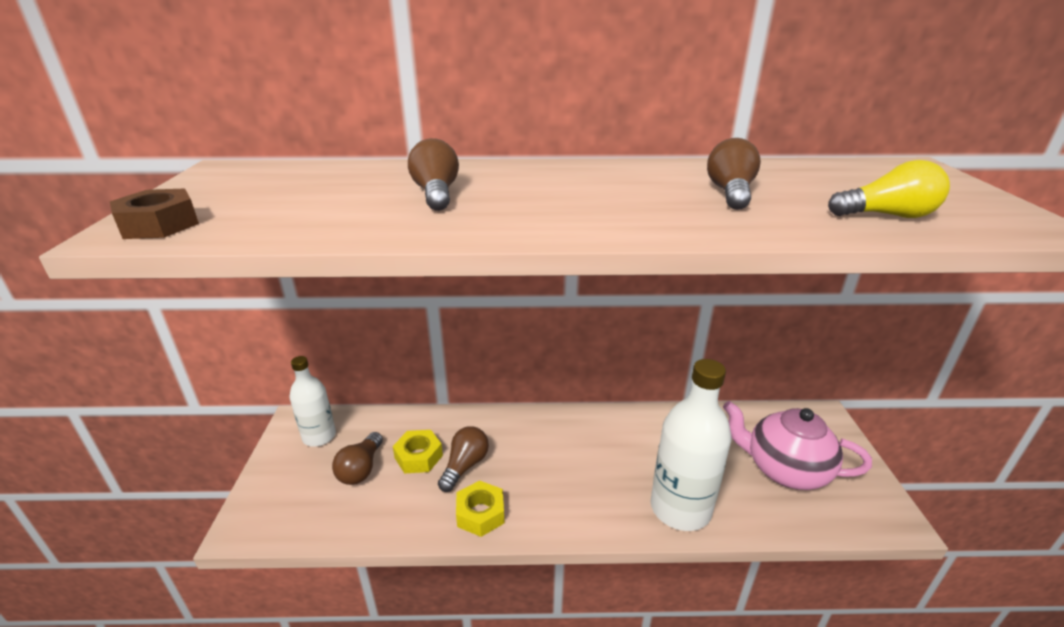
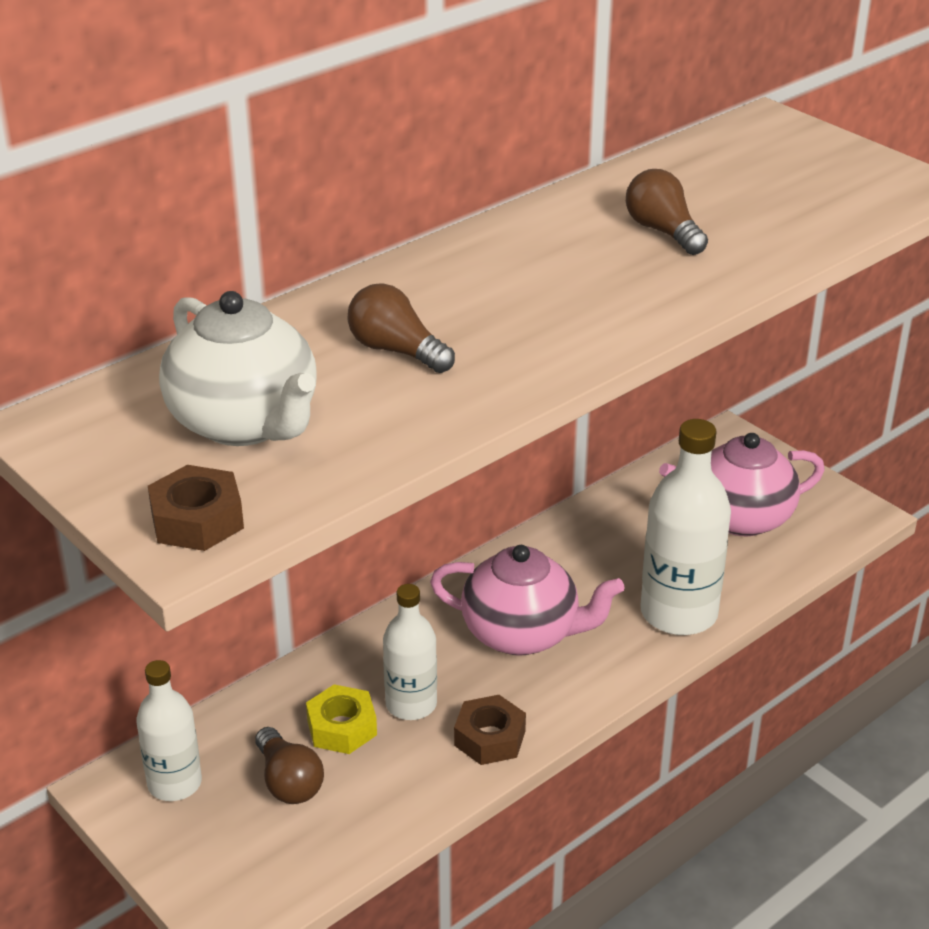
camera: 40 degrees left, 5 degrees up
(290, 196) = (245, 423): none -> white teapot
(465, 466) = (411, 704): brown light bulb -> white bottle
(480, 513) = (489, 738): yellow nut -> brown nut
(568, 463) = (522, 634): none -> pink teapot
(886, 215) = (811, 213): yellow light bulb -> none

